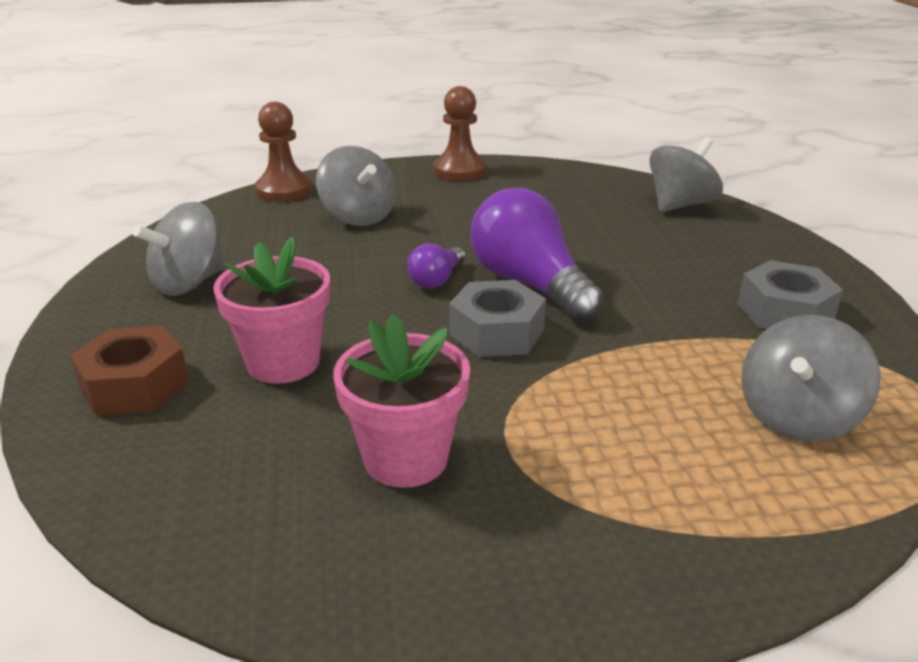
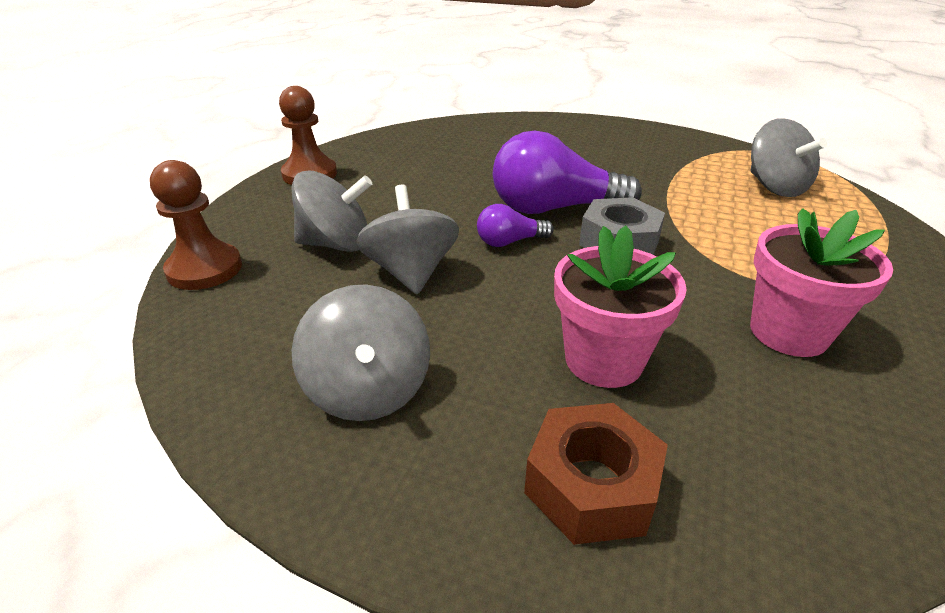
camera: 60 degrees left, 5 degrees up
(437, 280) = (510, 242): purple light bulb -> purple light bulb turned 105 degrees clockwise
(680, 205) = (485, 128): grey spinning top -> grey spinning top (411, 272)
(785, 312) = (656, 150): grey nut -> none

